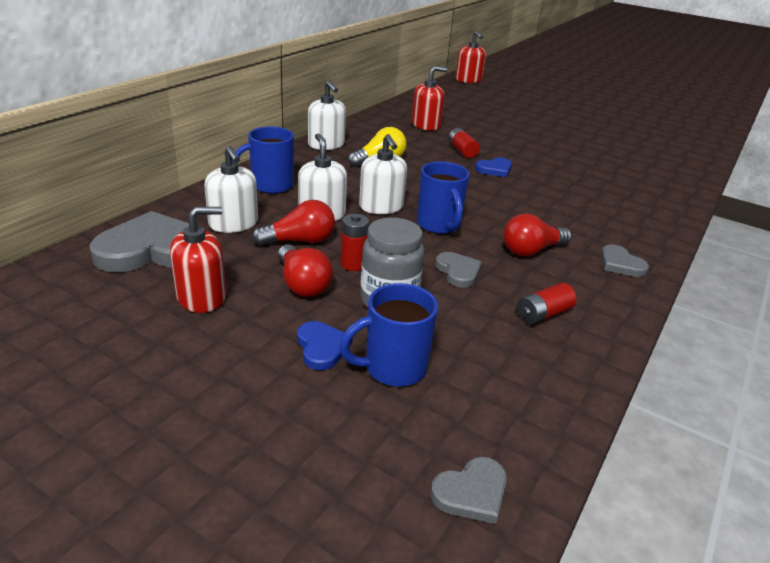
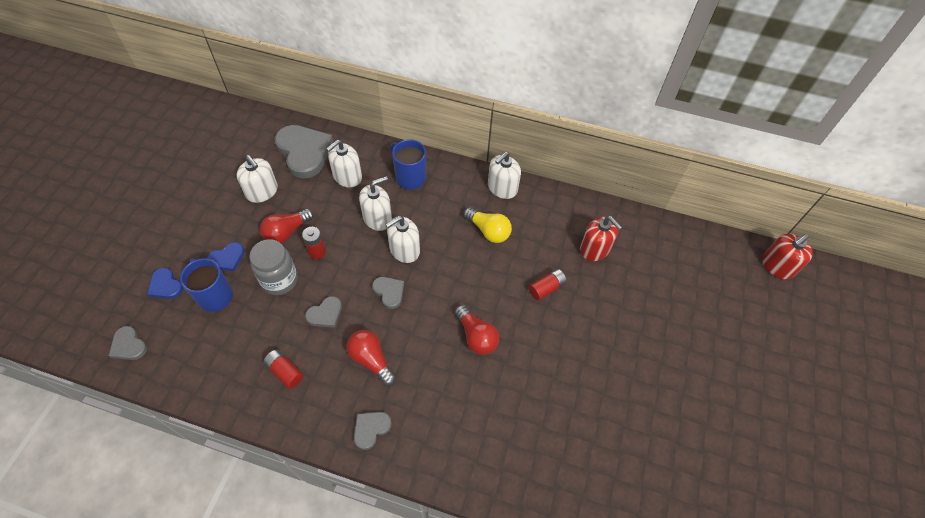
camera: 75 degrees right, 25 degrees up
(202, 297) = (262, 191): red soap dispenser -> white soap dispenser
(300, 241) = (337, 216): red light bulb -> red light bulb (476, 336)
(439, 225) = (389, 292): blue mug -> grey heart
(494, 169) = (516, 320): blue heart -> blue heart (165, 285)

